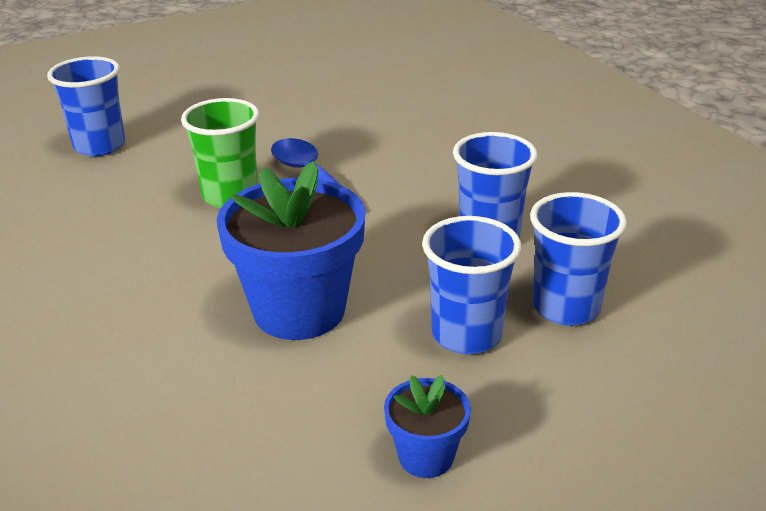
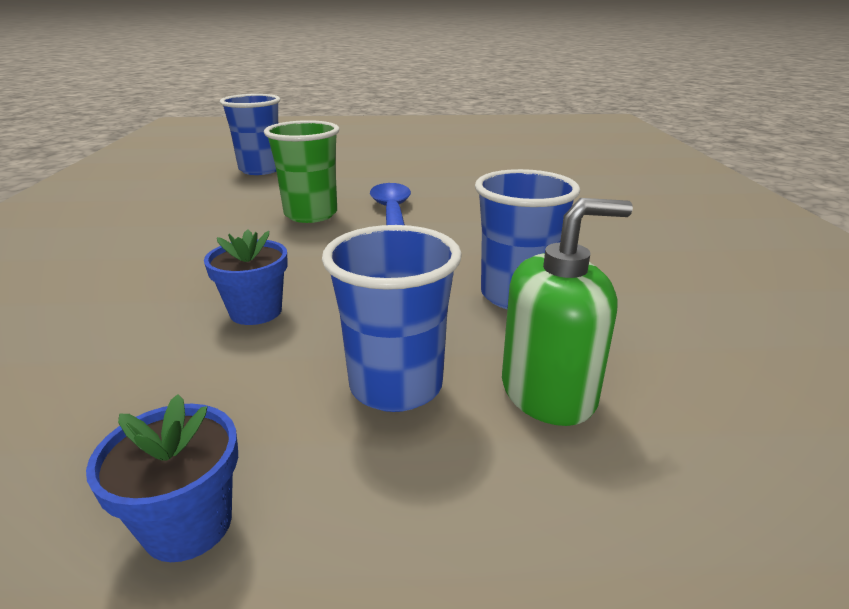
camera: 25 degrees right, 5 degrees down
(299, 310) = (256, 311): blue flower pot -> blue flower pot, size x0.49
(566, 307) = (548, 392): blue cup -> green soap dispenser

